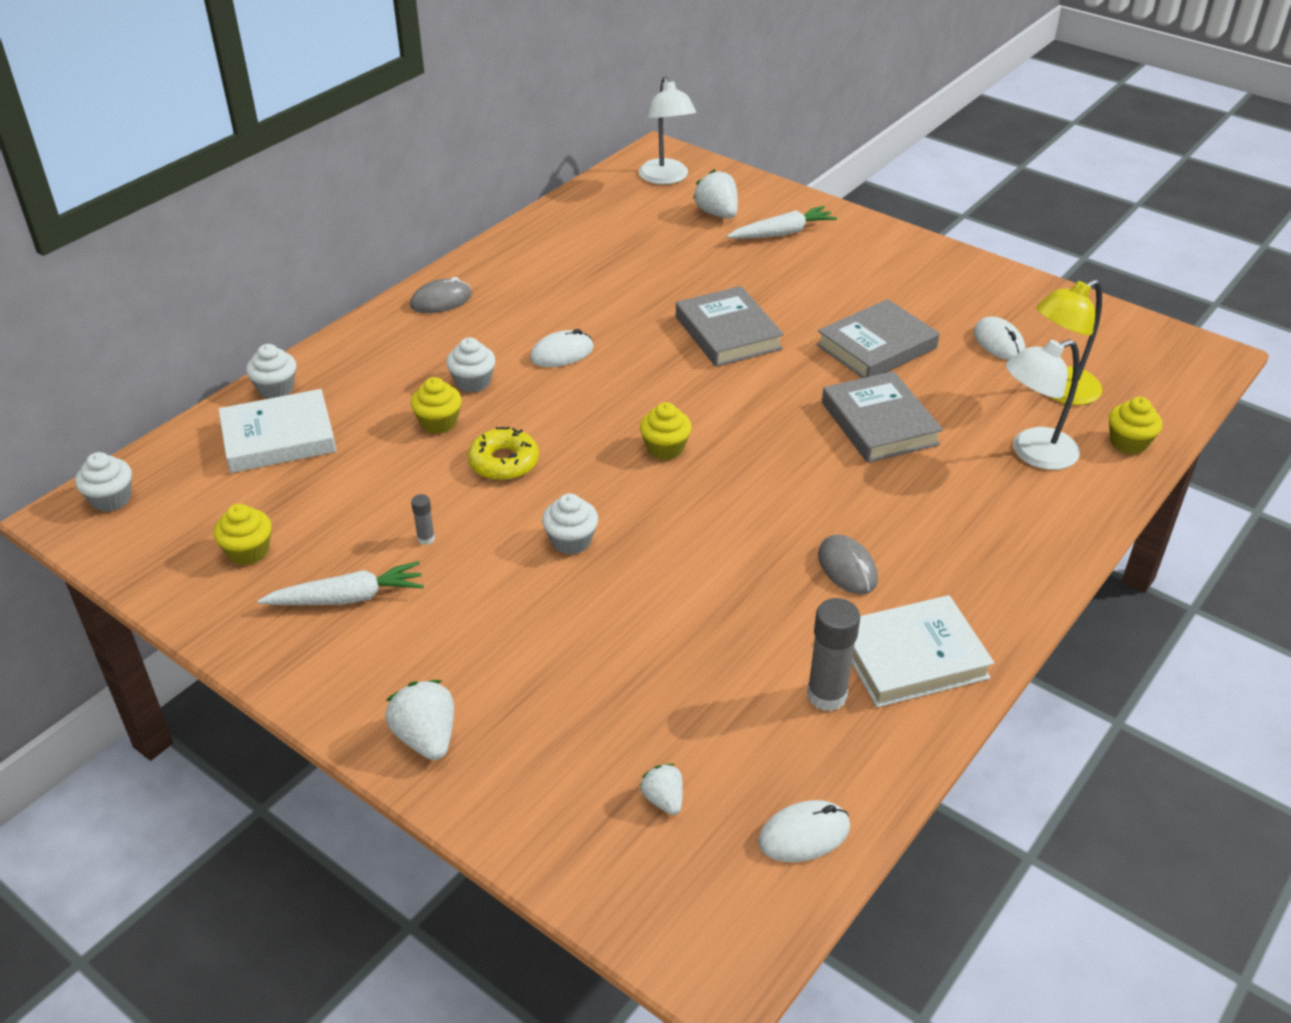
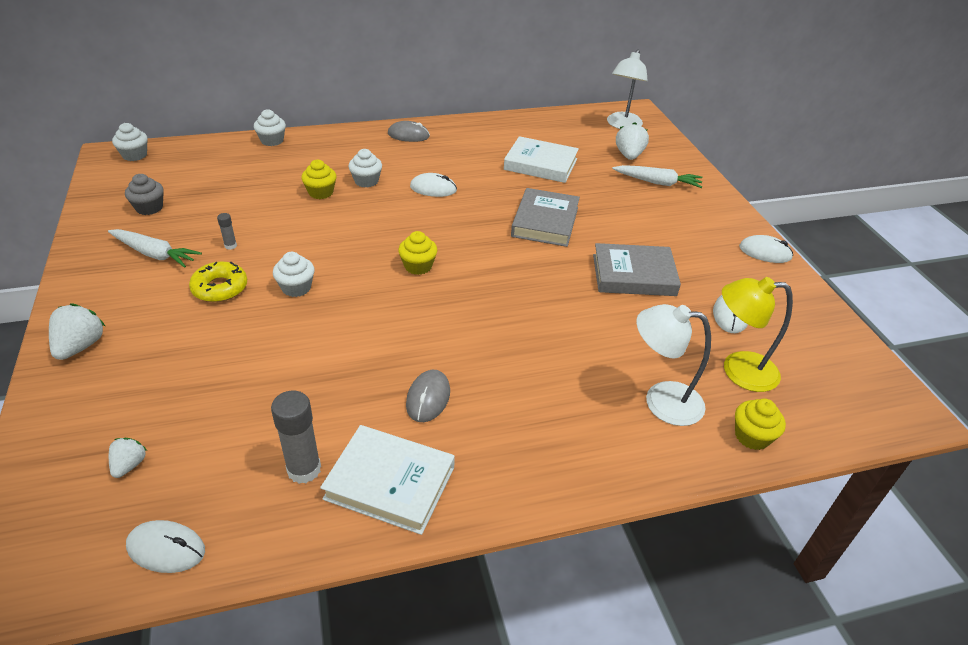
camera: 35 degrees right, 0 degrees up
(248, 551) = (149, 208): yellow cupcake -> grey cupcake
(279, 438) = (239, 163): white book -> white book (540, 164)
(504, 462) = (323, 228): yellow donut -> yellow donut (220, 288)
(879, 423) = (572, 322): grey book -> none
(959, 263) = (765, 252): none -> white mouse

